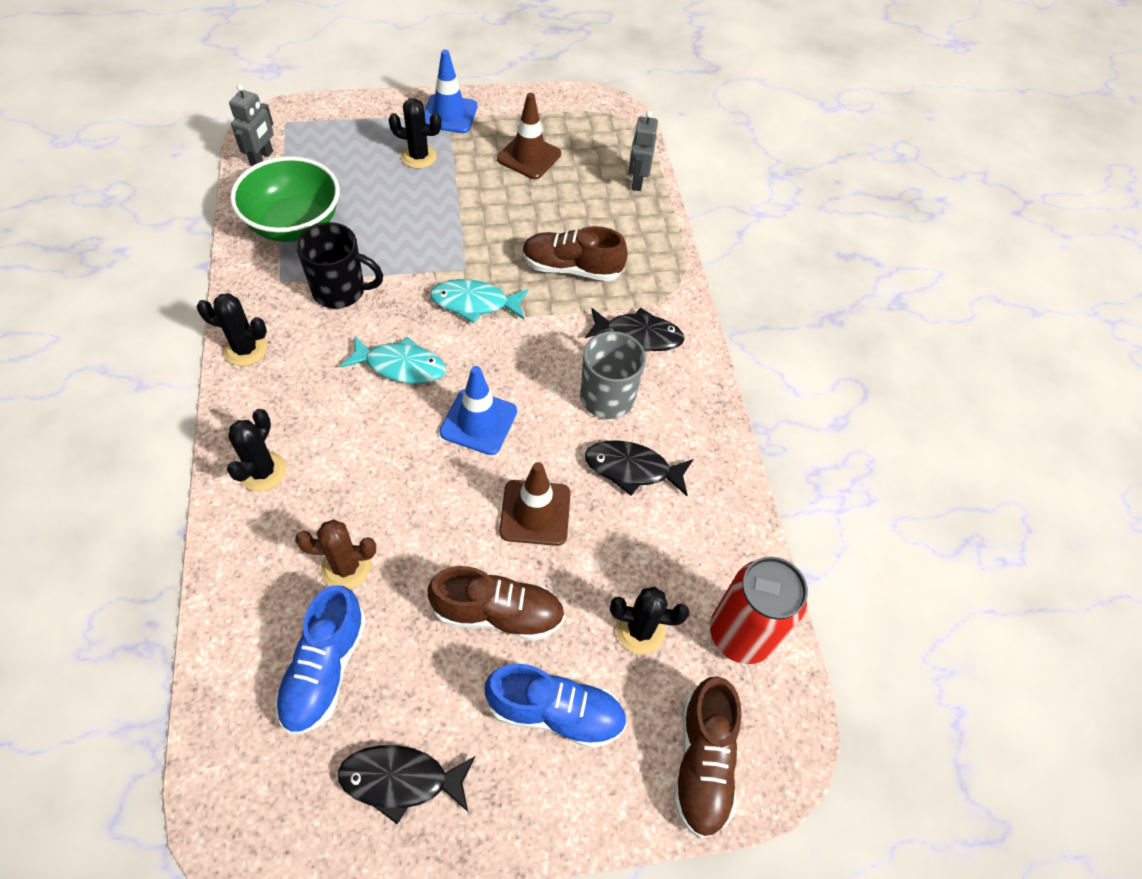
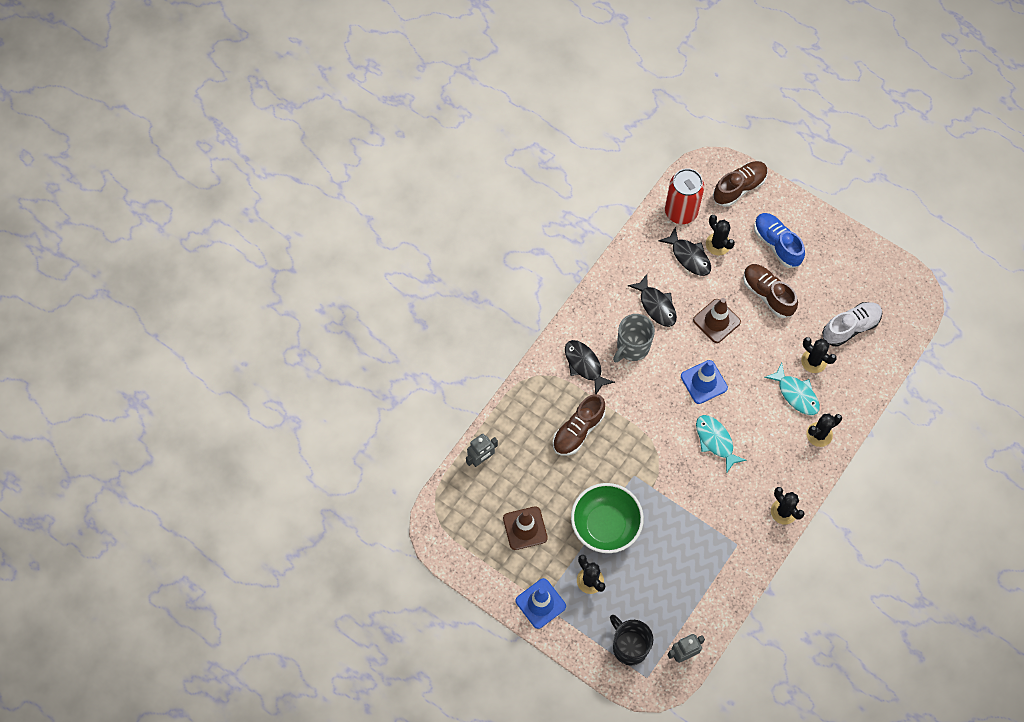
camera: 130 degrees left, 10 degrees up
(294, 224) = (701, 581): green bowl -> green bowl (605, 525)
(325, 669) = (850, 327): blue shoe -> white shoe
(340, 291) = (710, 512): black mug -> black mug (629, 646)
(346, 567) = (814, 361): brown cactus -> black cactus
(401, 780) = (850, 268): black fish -> black fish (689, 256)
(474, 303) = (648, 449): turquoise fish -> turquoise fish (796, 394)
(571, 268) = (578, 430): brown shoe -> brown shoe turned 75 degrees clockwise

